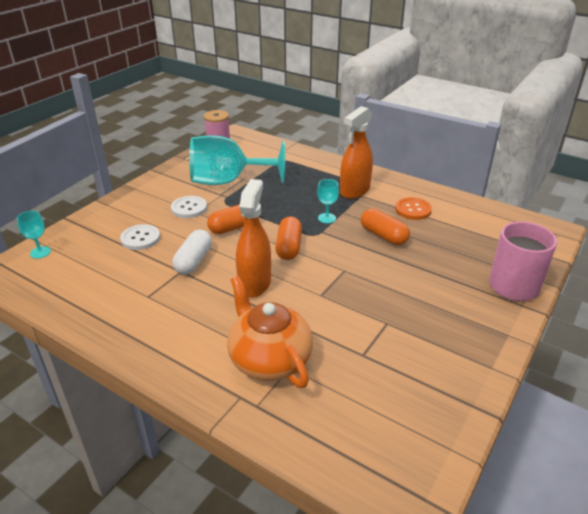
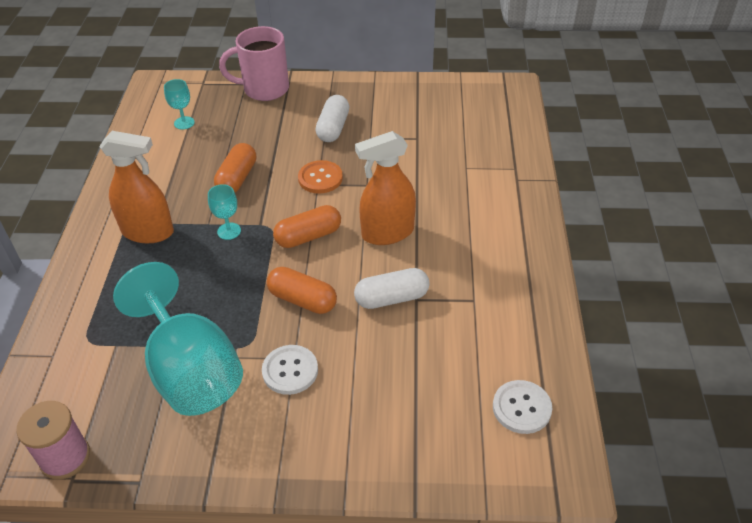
camera: 120 degrees left, 10 degrees up
(40, 252) = (501, 464): turquoise goblet -> turquoise goblet (184, 123)
(140, 238) = (391, 376): white button -> white button (521, 408)
(269, 359) = (469, 181): orange teapot -> none
(413, 210) = (168, 174): orange button -> orange button (320, 178)
(418, 305) = (333, 128): none -> white capsule

